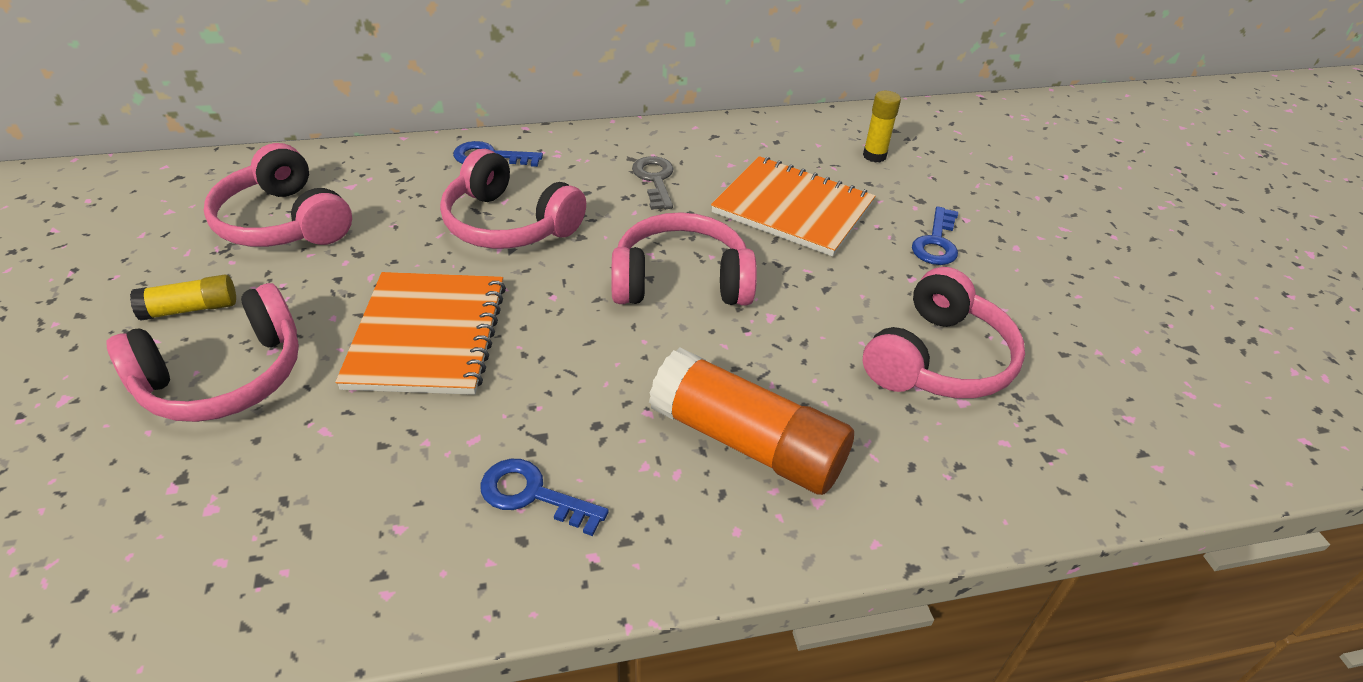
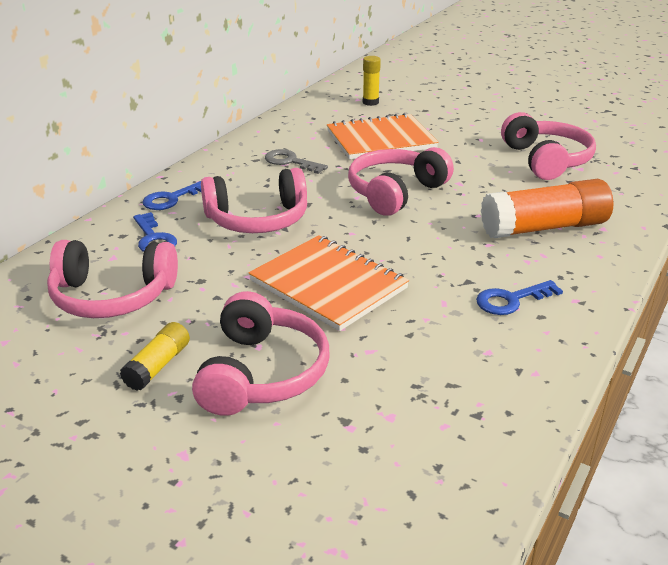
camera: 45 degrees left, 10 degrees down
(936, 242) = (463, 122): blue key -> blue key (154, 238)

